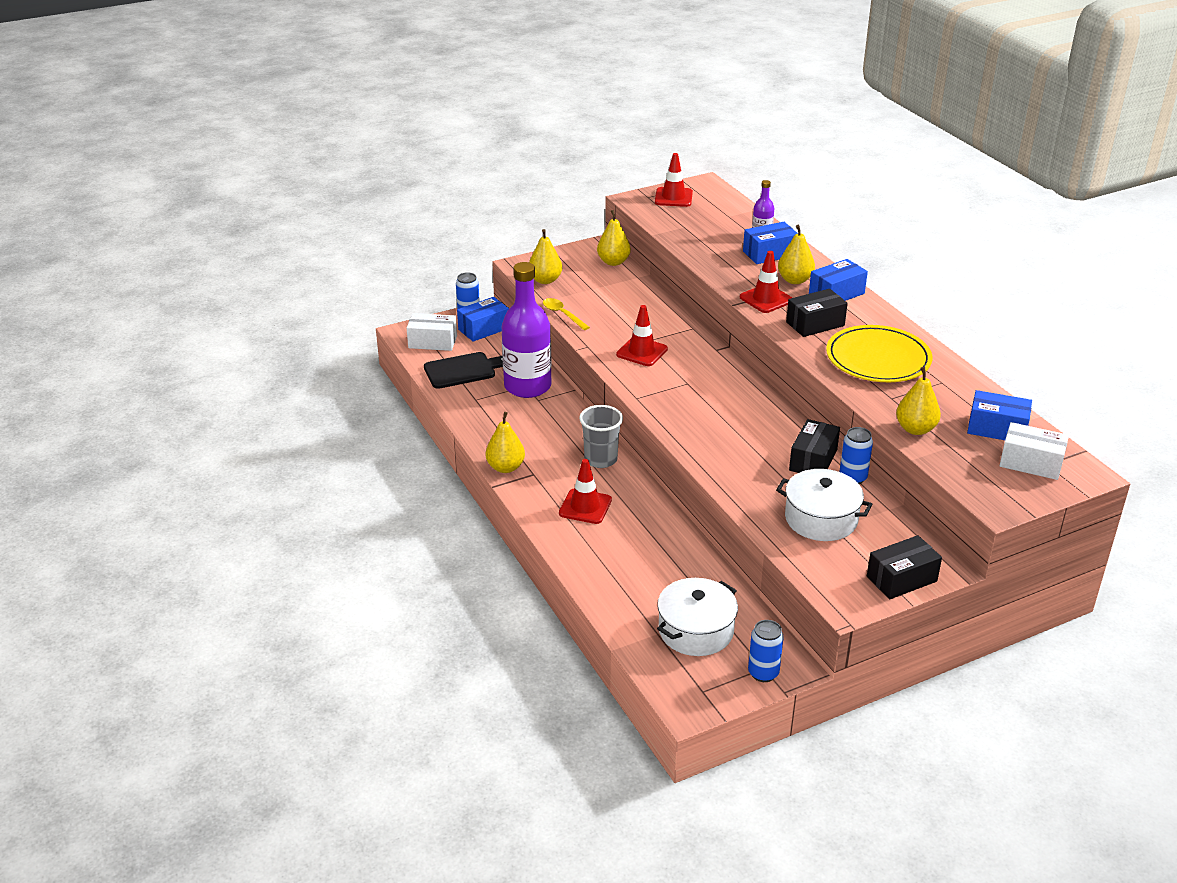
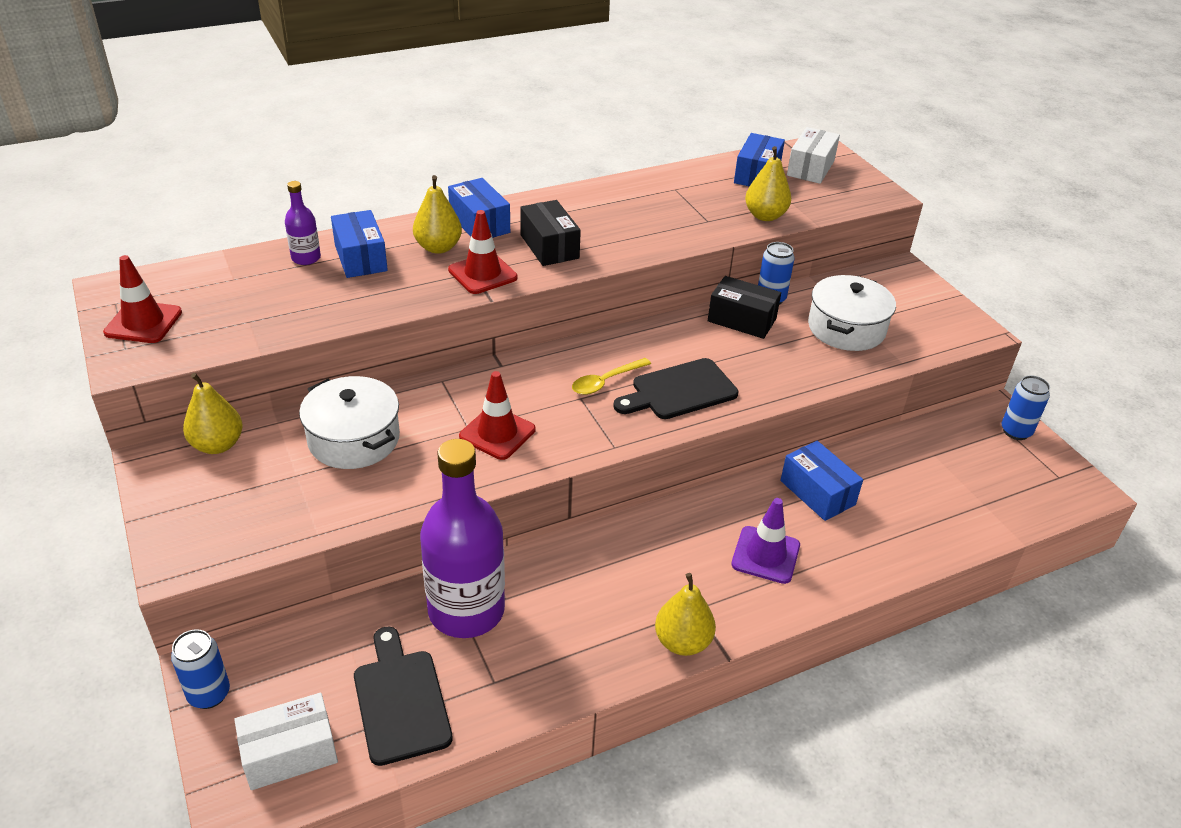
camera: 90 degrees left, 5 degrees up
(432, 342) = (290, 753): white box -> white box turned 60 degrees clockwise
(484, 329) = (268, 670): blue box -> blue box (817, 492)
(545, 280) = (247, 530): yellow pear -> none
(562, 314) = (369, 513): yellow spoon -> yellow spoon (605, 382)
(585, 507) = (765, 555): red traffic cone -> purple traffic cone
(600, 459) = (660, 533): grey cup -> none
(696, 630) = (970, 473): white pot -> white pot (354, 439)
(706, 426) = (679, 391): none -> black cutting board
(878, 359) = (629, 217): yellow plate -> none
(901, 579) = (927, 294): black box -> none

